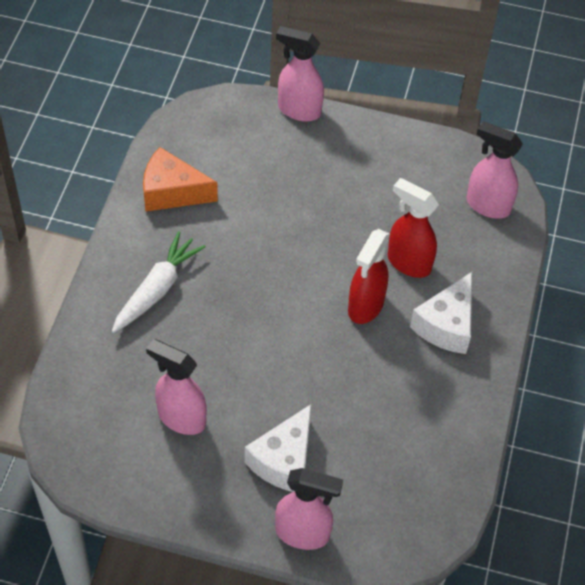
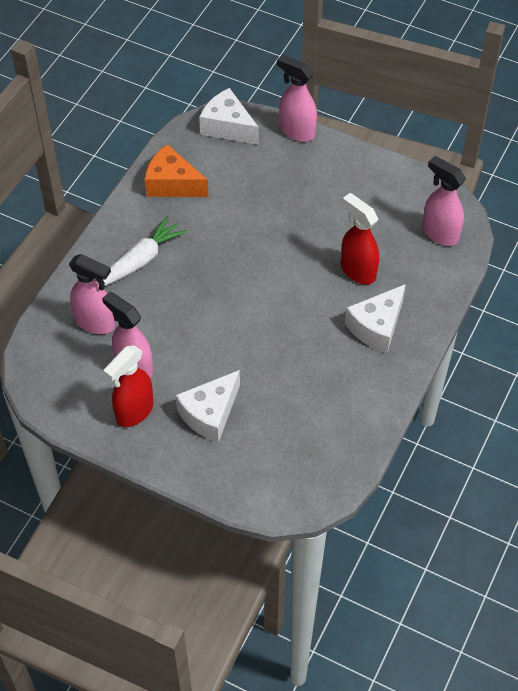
camera: 15 degrees right, 0 degrees up
(219, 116) = (227, 127): none -> white cheese
(303, 533) = (210, 474): pink spray bottle -> pink spray bottle (95, 322)
(365, 306) = (311, 301): red spray bottle -> red spray bottle (134, 412)

